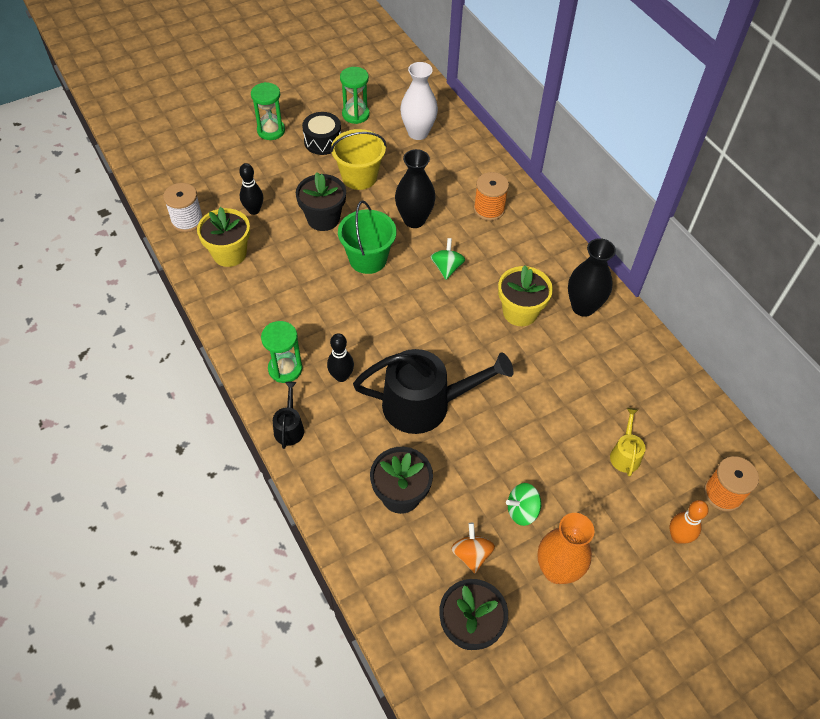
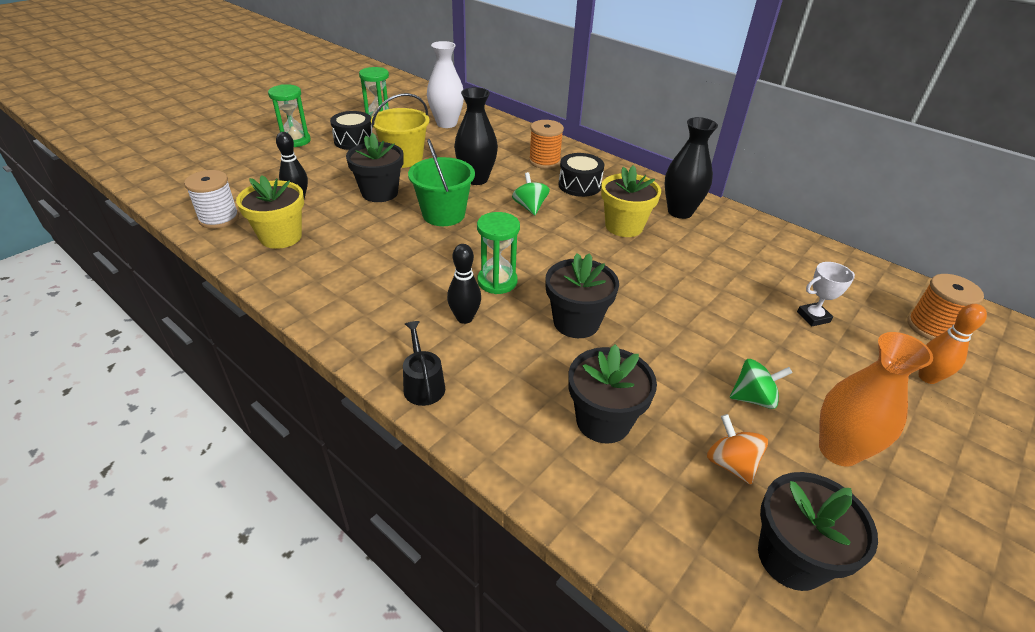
camera: 20 degrees left, 15 degrees down
(285, 369) = (391, 326): green hourglass -> green hourglass (497, 281)
(425, 404) = (576, 322): black watering can -> black flower pot
(506, 250) = (579, 185): none -> black drum
(522, 511) = (753, 398): green spinning top -> green spinning top turned 150 degrees counterclockwise
(625, 454) = (813, 317): yellow watering can -> white trophy

